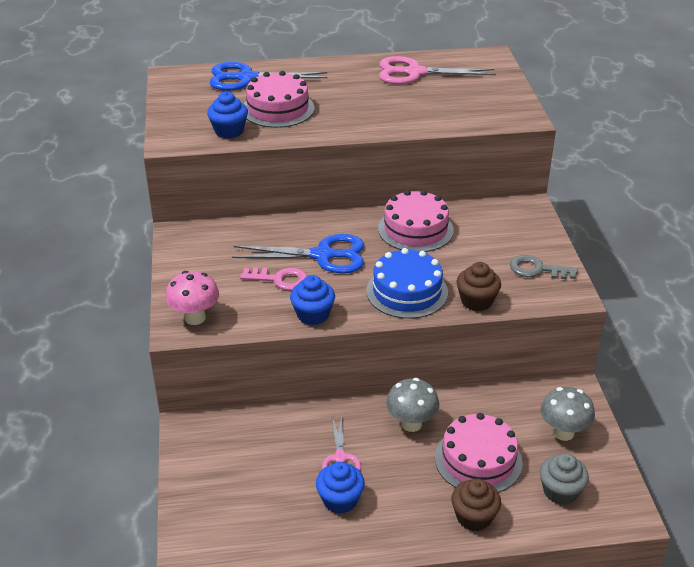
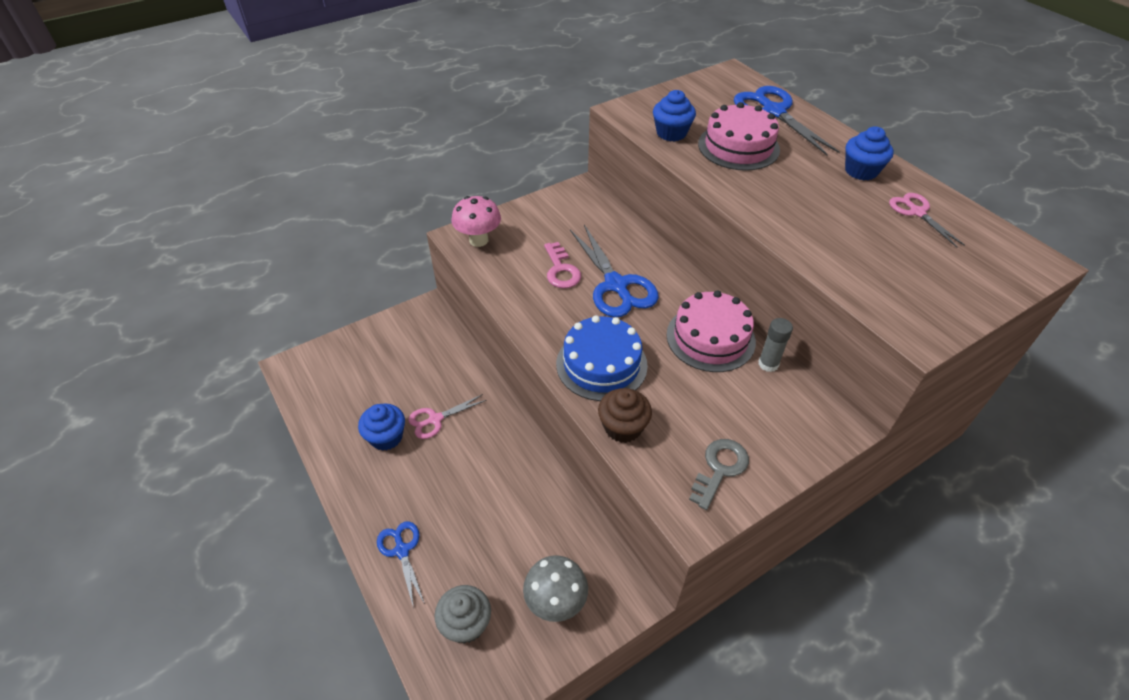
camera: 65 degrees right, 10 degrees up
(313, 315) = (524, 309): blue cupcake -> blue cupcake (861, 171)
(411, 424) = (502, 457): grey mushroom -> none
(414, 73) = (917, 212): pink scissors -> pink scissors, size x0.57
(458, 213) = (768, 364): none -> grey glue stick
(474, 517) = (402, 550): brown cupcake -> blue scissors
(478, 460) = (479, 530): pink cake -> none
(537, 269) = (719, 469): grey key -> grey key turned 45 degrees clockwise

